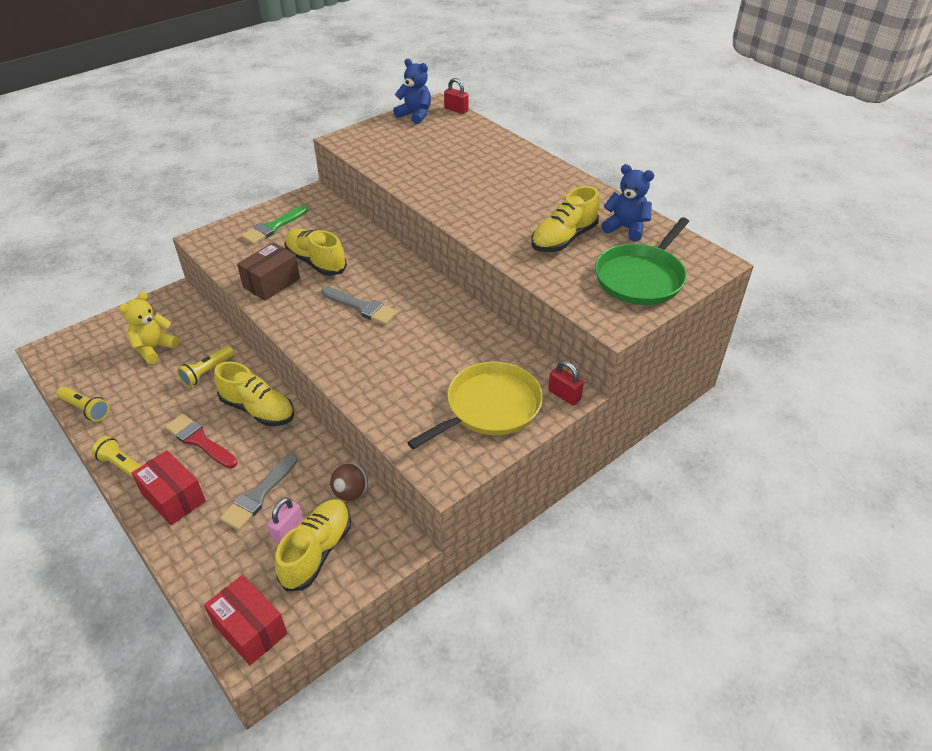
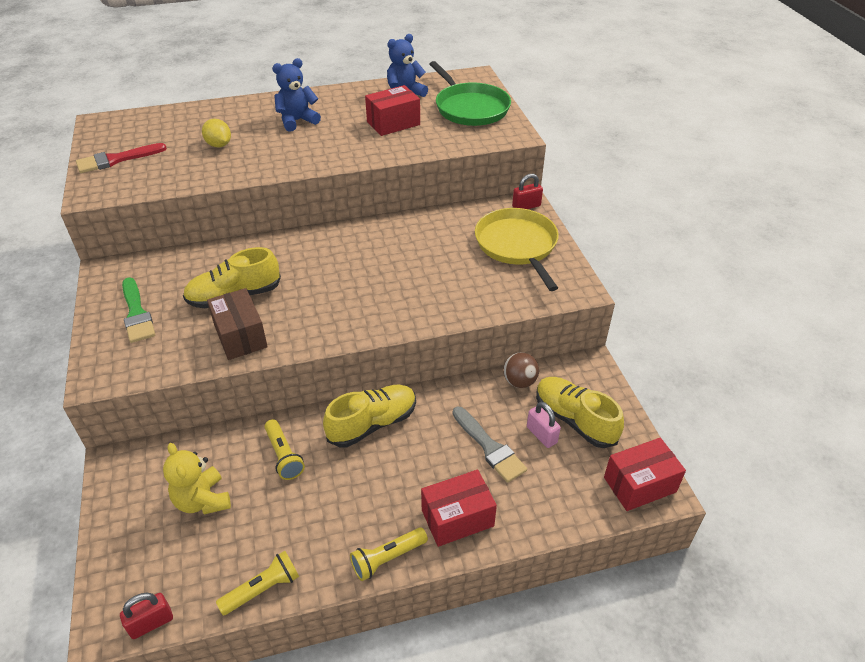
camera: 65 degrees left, 0 degrees up
(199, 440) = (387, 481): red brush -> red brush (116, 160)
(361, 307) = (335, 282): grey brush -> none
(415, 115) = (103, 139): blue teddy bear -> blue teddy bear (297, 121)
(448, 164) = (219, 145): none -> yellow lemon
(456, 110) = (125, 115): red padlock -> red padlock (151, 623)
(564, 239) = (393, 123): yellow shoe -> red box

